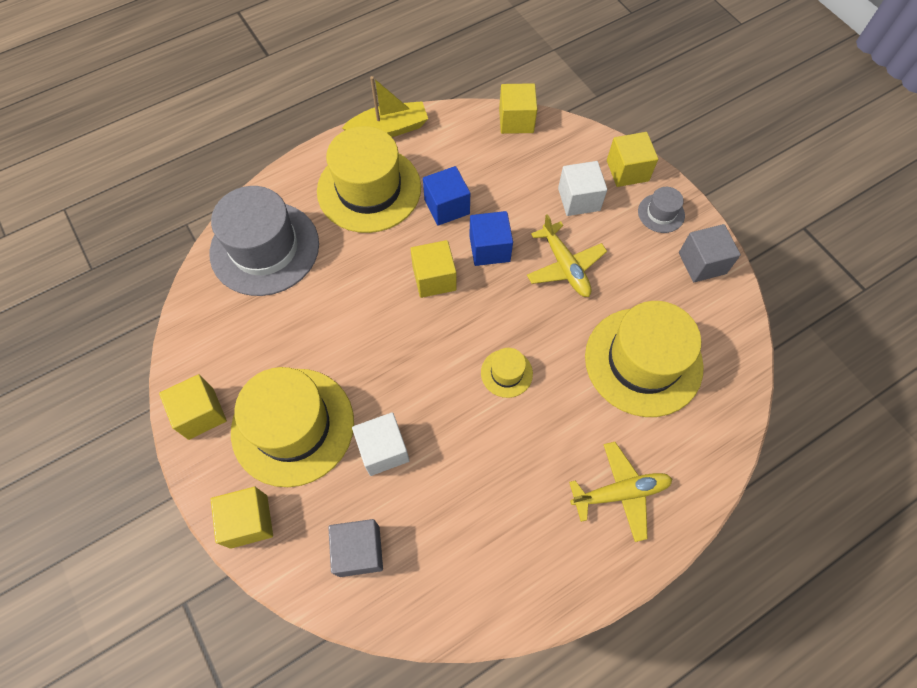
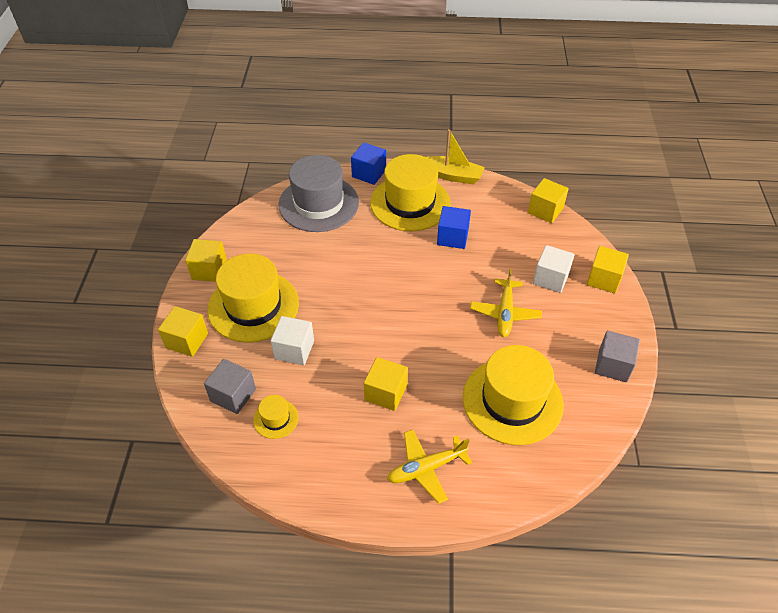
camera: 35 degrees right, 15 degrees down
(434, 278) = (408, 273): yellow cube -> yellow cube (385, 393)
(489, 248) = (460, 275): blue cube -> blue cube (369, 173)
(506, 373) = (409, 353): yellow hat -> yellow hat (276, 419)
(620, 492) = (426, 468): yellow plane -> yellow plane turned 135 degrees clockwise
(661, 213) = (607, 318): grey hat -> none

